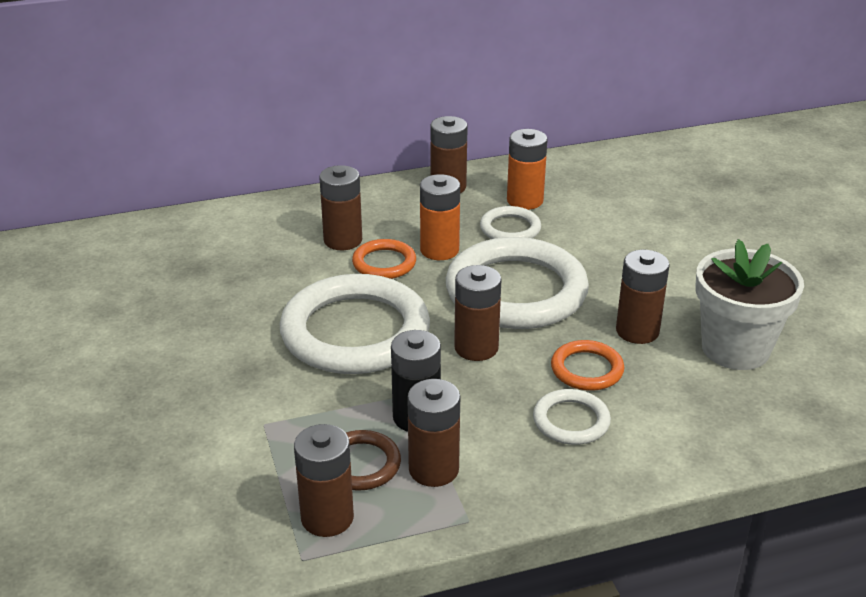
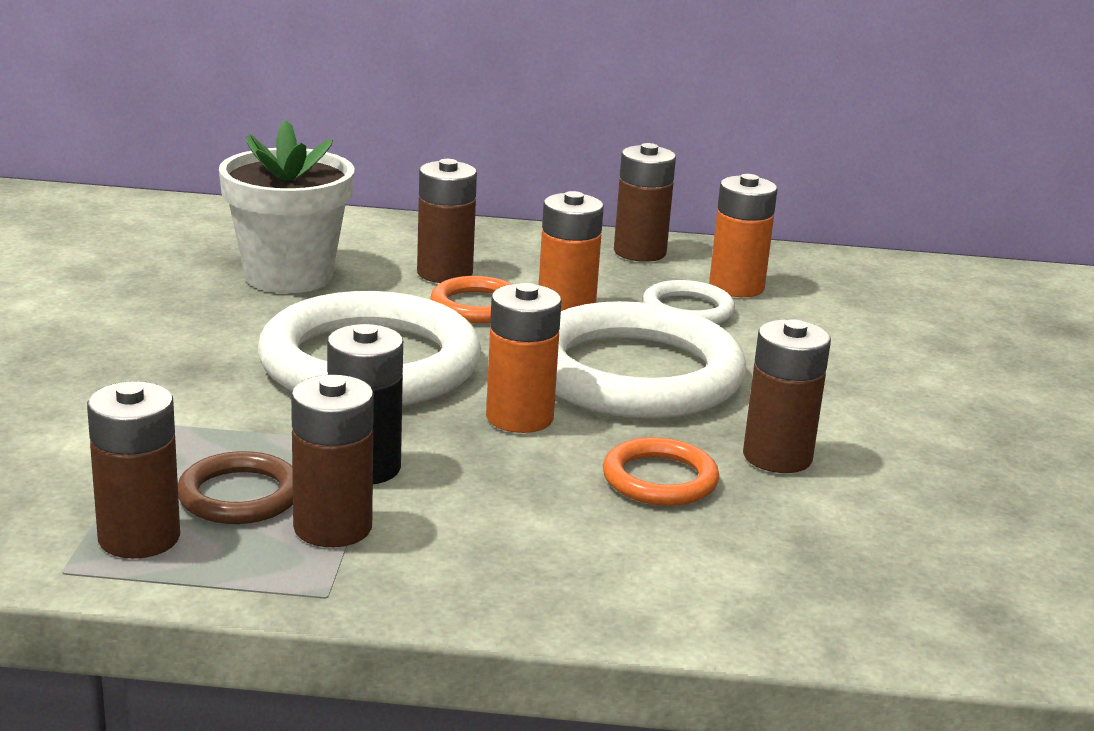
camera: 20 degrees right, 10 degrees down
(476, 348) = (519, 418): brown battery -> orange battery
(571, 421) = (582, 528): white ring -> none
(735, 349) = (918, 513): white flower pot -> white flower pot (288, 276)

